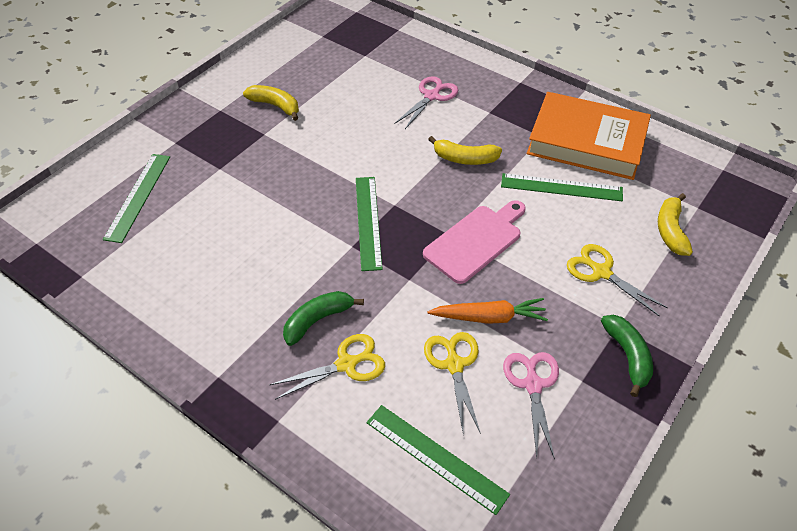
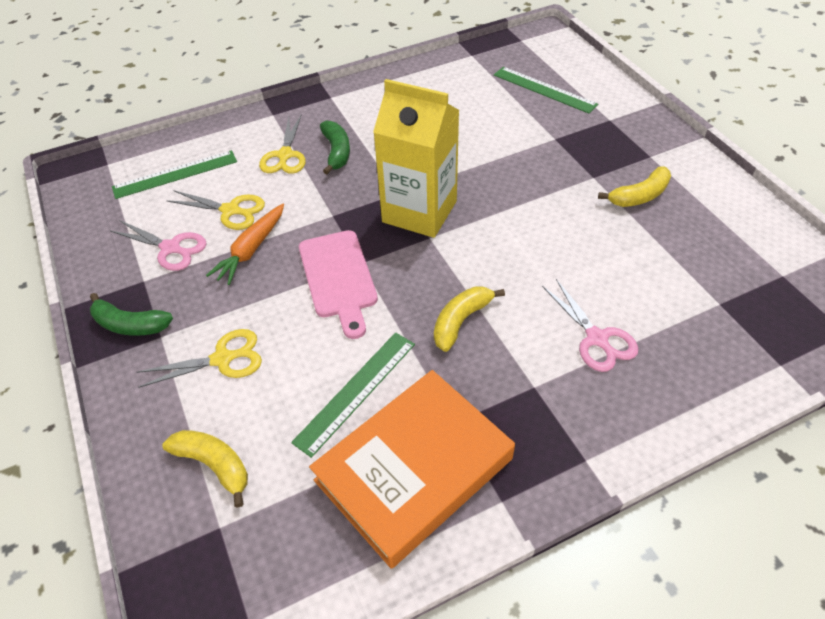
camera: 120 degrees right, 0 degrees up
(368, 222) = (419, 211): green ruler -> yellow carton

